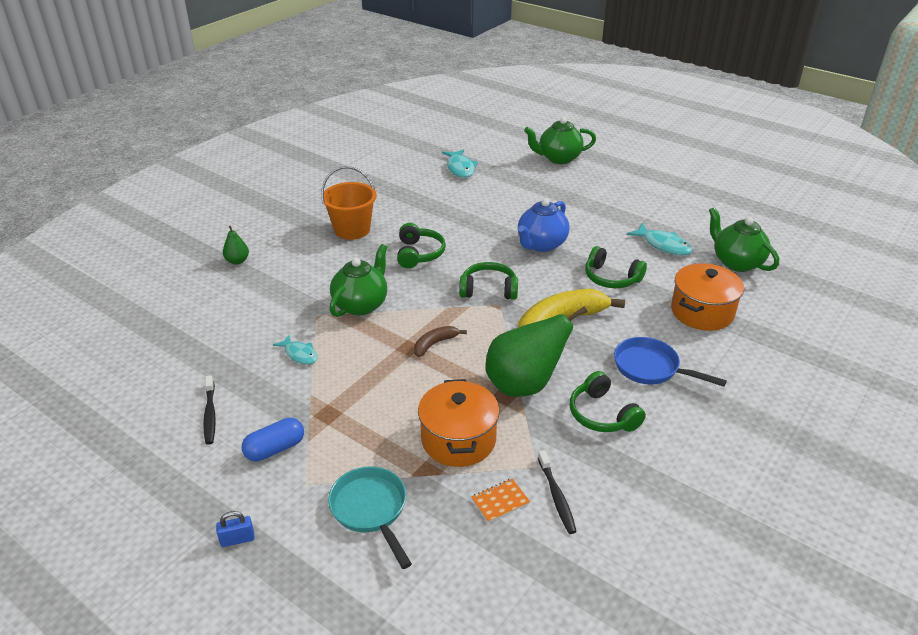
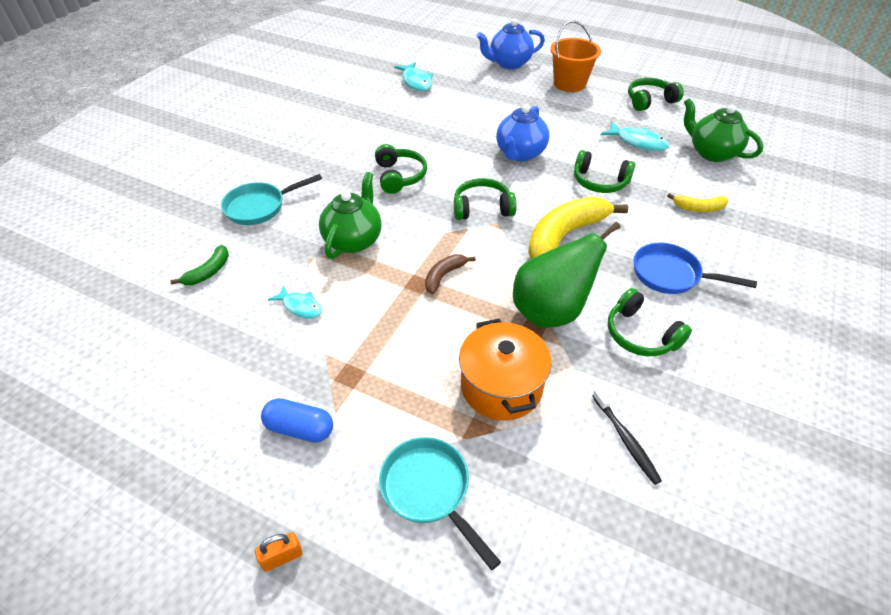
camera: 10 degrees left, 10 degrees up
(210, 414) = (214, 395): black toothbrush -> none
(227, 317) = (208, 272): none -> green banana
(237, 261) = (206, 205): green pear -> none
(237, 539) = (282, 557): blue padlock -> orange padlock
(275, 449) = (300, 428): blue capsule -> blue capsule turned 60 degrees clockwise
(284, 267) = (260, 207): none -> turquoise pan
(352, 230) = (322, 157): orange bucket -> orange bucket (569, 84)
(500, 501) = (568, 455): orange notebook -> none
(558, 158) = (509, 63): green teapot -> blue teapot
(691, 207) = (649, 101): none -> green headphones
(702, 312) = (698, 208): orange pot -> yellow banana

